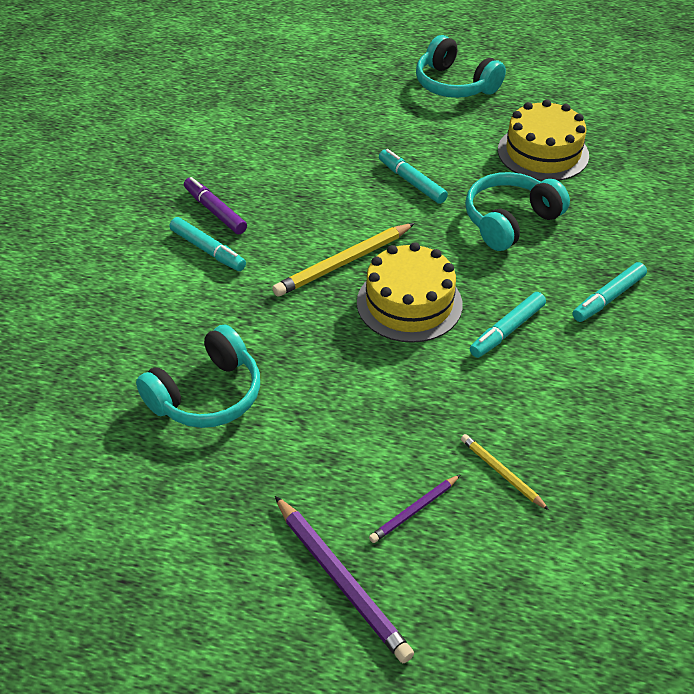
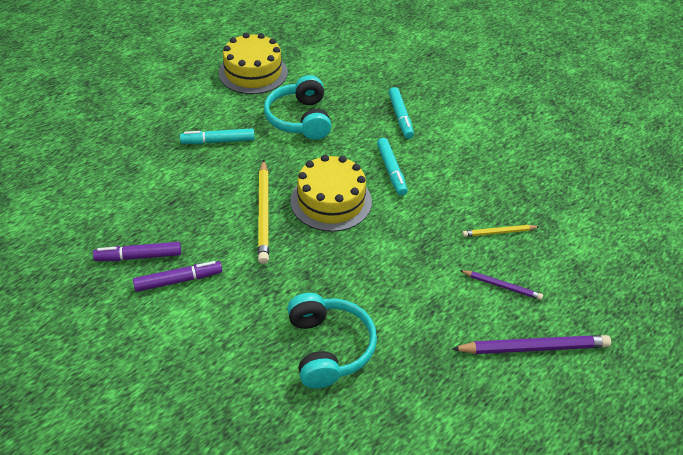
camera: 60 degrees left, 0 degrees up
(208, 250) = (178, 280): turquoise marker -> purple marker
(414, 511) = (502, 286): purple pencil -> purple pencil turned 60 degrees counterclockwise
(454, 85) = (142, 71): turquoise headphones -> none

